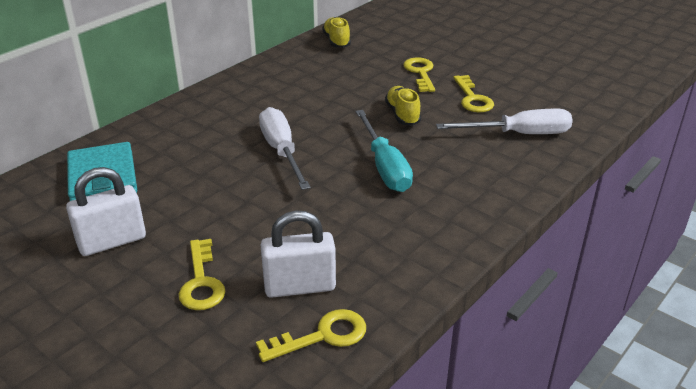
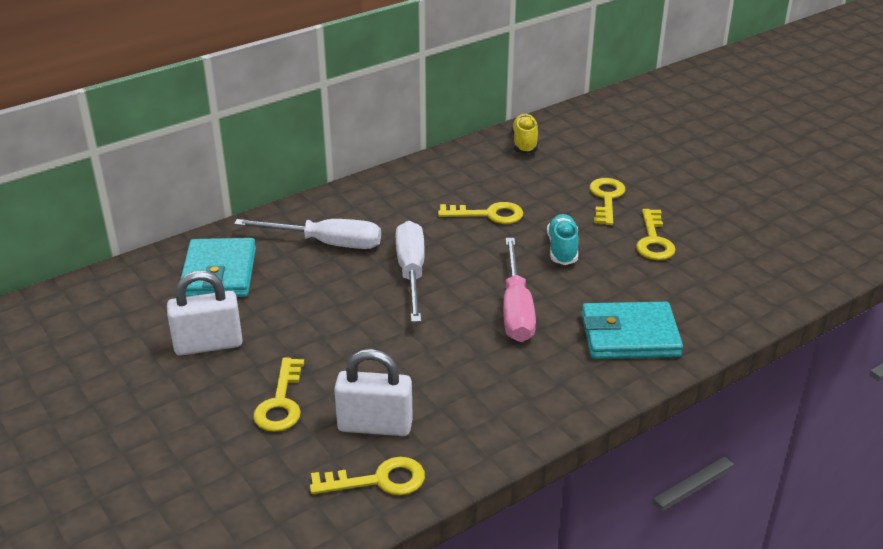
camera: 15 degrees right, 0 degrees up
(329, 97) = (488, 214): none -> yellow key
(385, 167) = (516, 309): turquoise screwdriver -> pink screwdriver
(402, 114) = (562, 249): yellow shoe -> turquoise shoe
(488, 173) = (629, 336): none -> turquoise wallet
(519, 134) = (688, 294): white screwdriver -> white screwdriver (326, 243)

